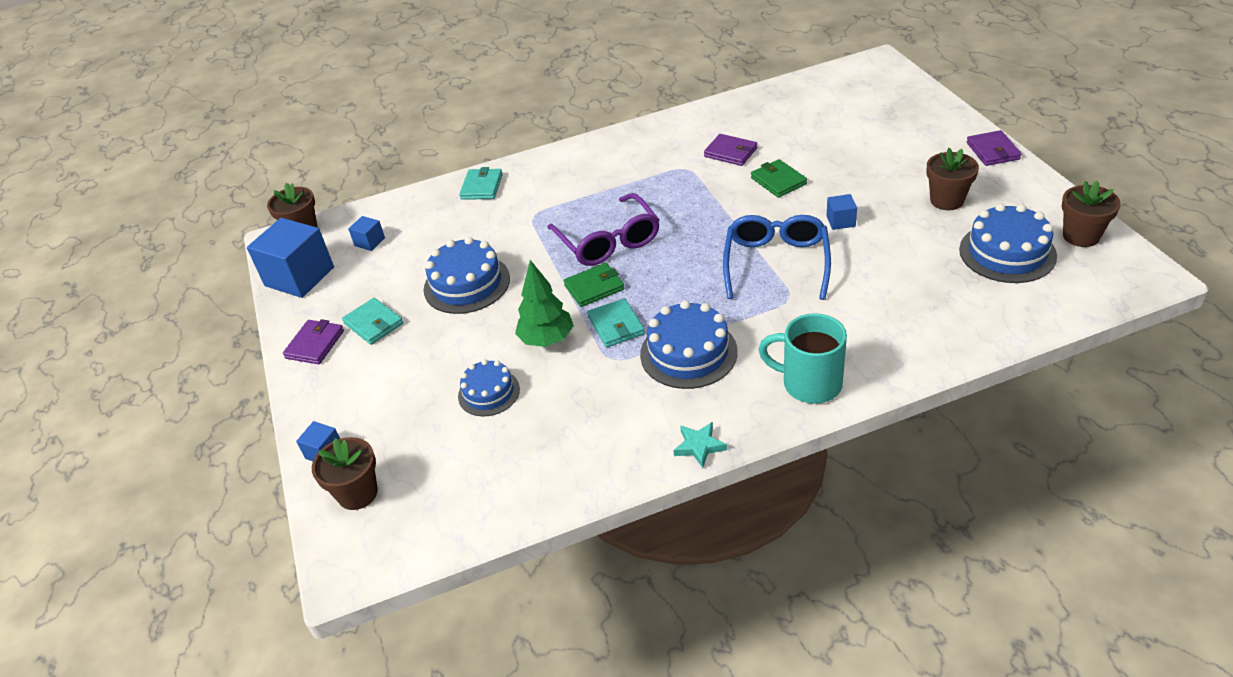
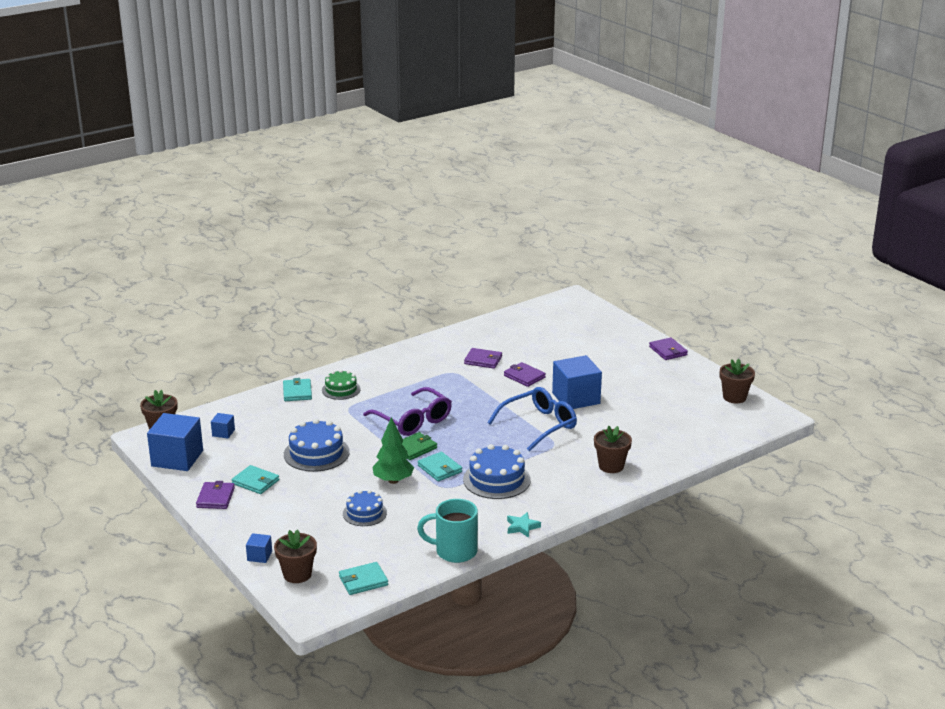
camera: 20 degrees left, 15 degrees down
(439, 519) = (363, 581): none -> turquoise wallet
(535, 186) = (341, 389): none -> green cake
(776, 263) = (539, 425): blue glasses -> blue glasses turned 60 degrees clockwise
(778, 181) = (524, 376): green wallet -> purple wallet
(809, 383) = (582, 489): turquoise mug -> turquoise mug (454, 551)
(840, 221) = (576, 398): blue cube -> blue cube, size x2.19
(947, 200) = (644, 382): brown flower pot -> brown flower pot (611, 466)
(1007, 252) = (690, 409): blue cake -> none

